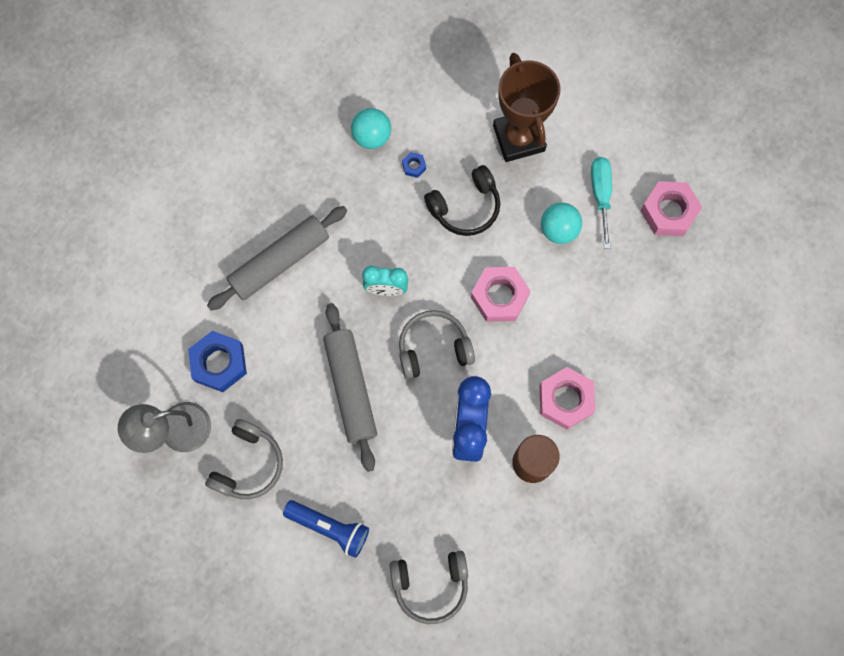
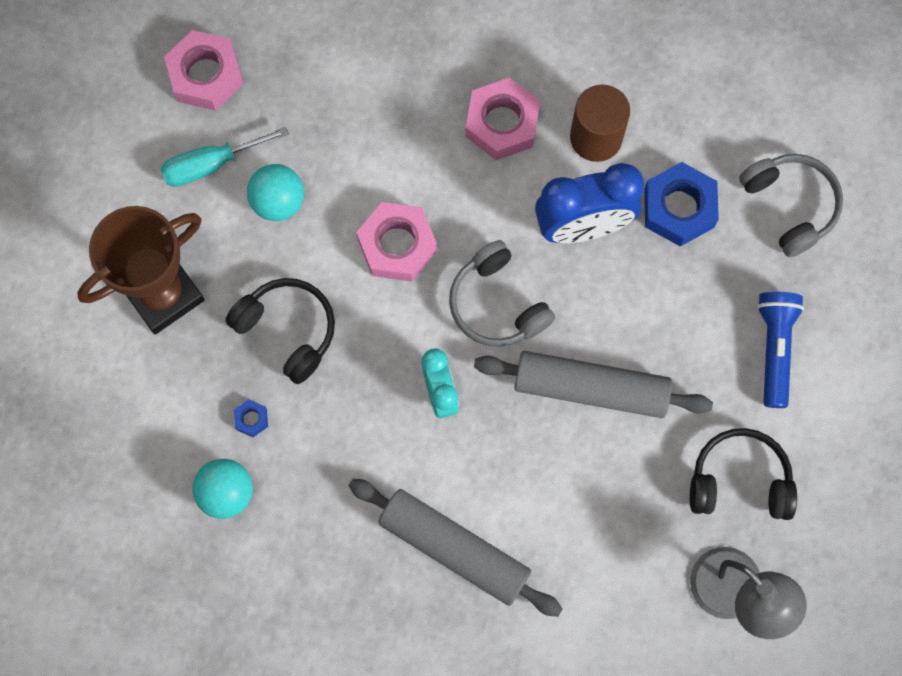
camera: 110 degrees left, 0 degrees up
(219, 363) = (624, 574): blue nut -> blue nut (679, 208)
(248, 464) = (739, 480): grey headphones -> black headphones
(350, 388) = (591, 389): grey rolling pin -> grey rolling pin turned 45 degrees clockwise

